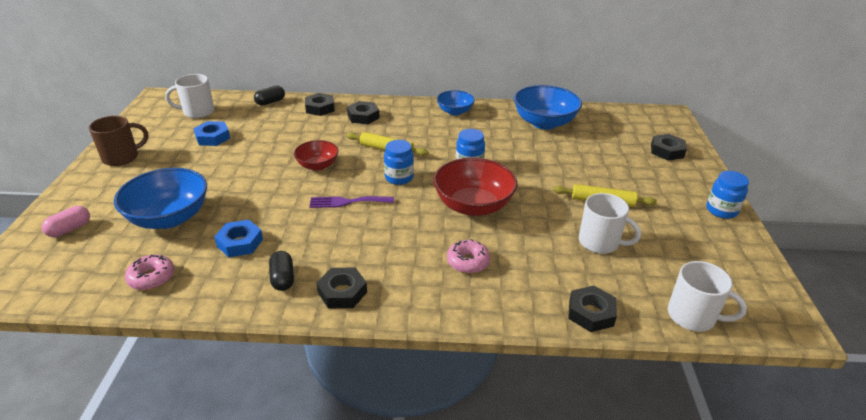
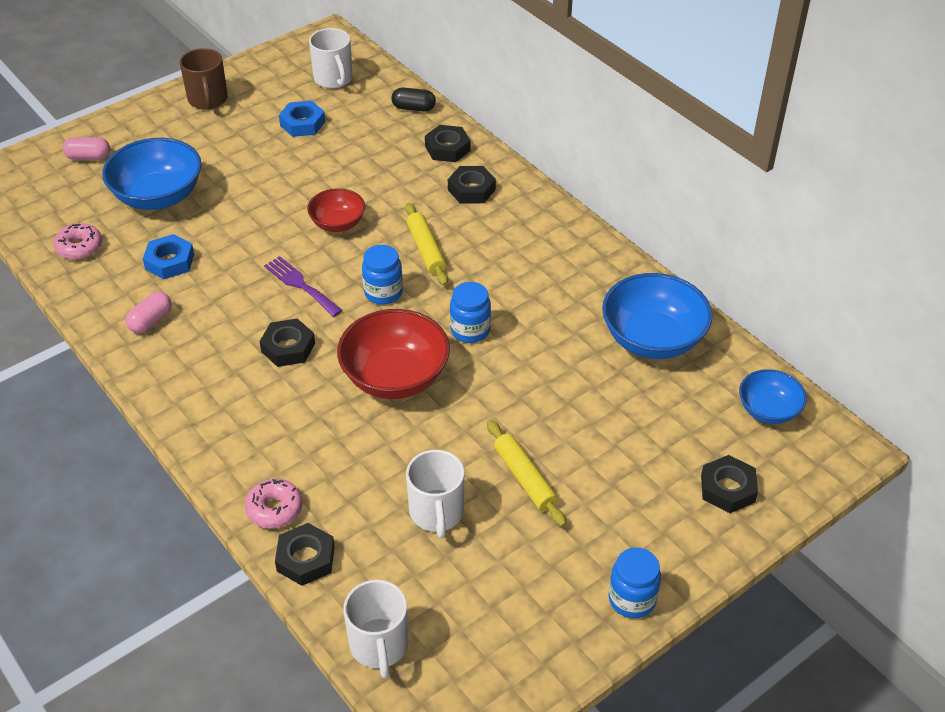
camera: 50 degrees right, 10 degrees up
(122, 157) = (208, 100): brown mug -> brown mug turned 60 degrees clockwise
(197, 112) = (333, 79): white mug -> white mug turned 150 degrees counterclockwise
(282, 278) = (151, 321): black capsule -> pink capsule
(342, 292) = (169, 369): black nut -> black nut (288, 347)
(455, 111) = (577, 250): blue bowl -> blue bowl (768, 410)
(468, 262) = (295, 426): pink donut -> pink donut (274, 509)

